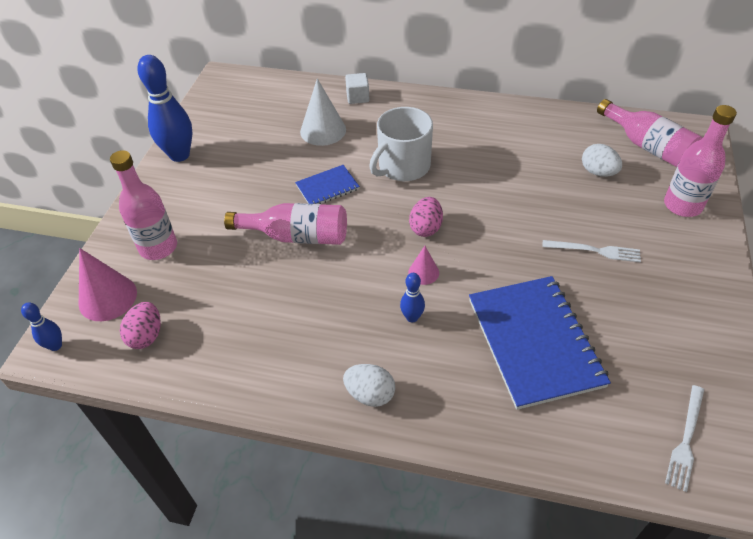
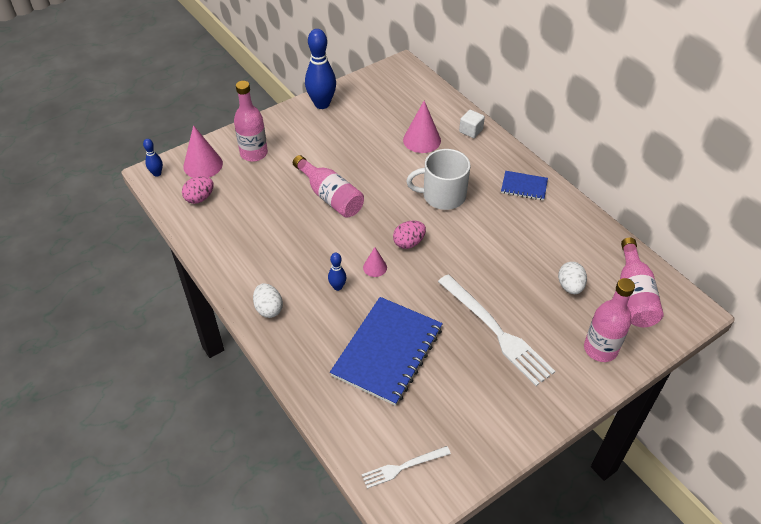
camera: 40 degrees right, 0 degrees up
(323, 130) = (422, 140): white cone -> pink cone
(327, 187) = (381, 179): blue notebook -> blue notebook (524, 187)
(595, 251) = (496, 331): white fork -> white fork, size x1.88

